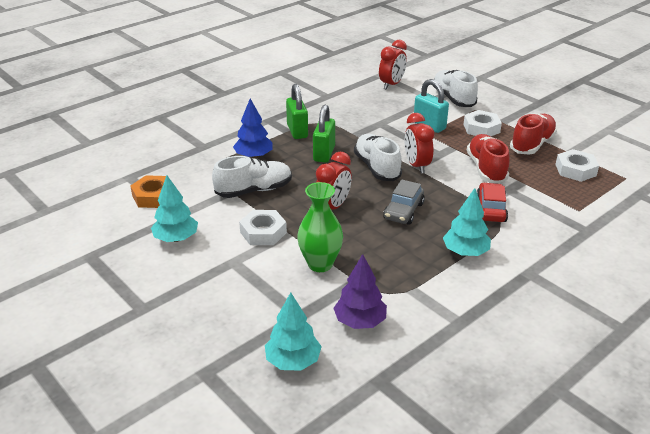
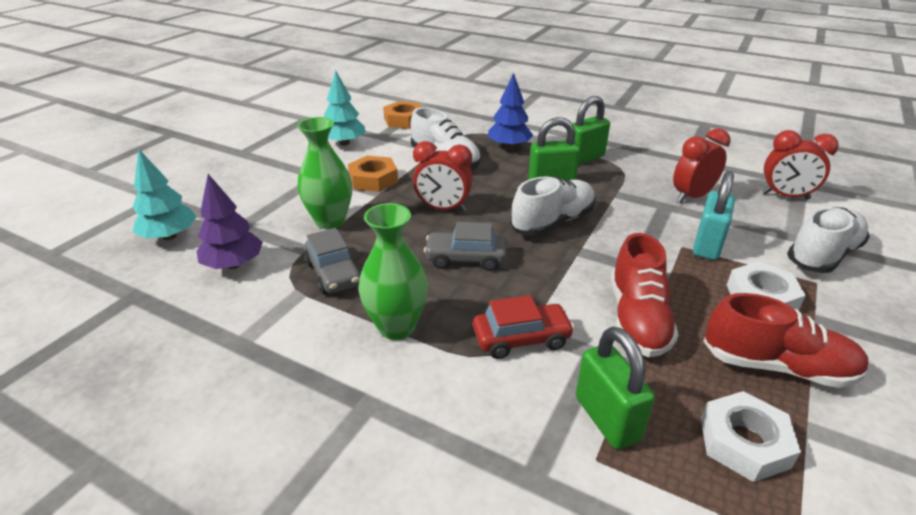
camera: 70 degrees right, 0 degrees up
(263, 232) = (373, 179): white nut -> orange nut
(395, 271) = (333, 274): none -> grey car
(416, 165) = (586, 252): red clock -> red clock (692, 197)
(465, 252) = (396, 327): turquoise tree -> green vase
(486, 169) = (637, 319): red shoe -> red shoe turned 120 degrees clockwise
(555, 200) = (607, 418): none -> green padlock

